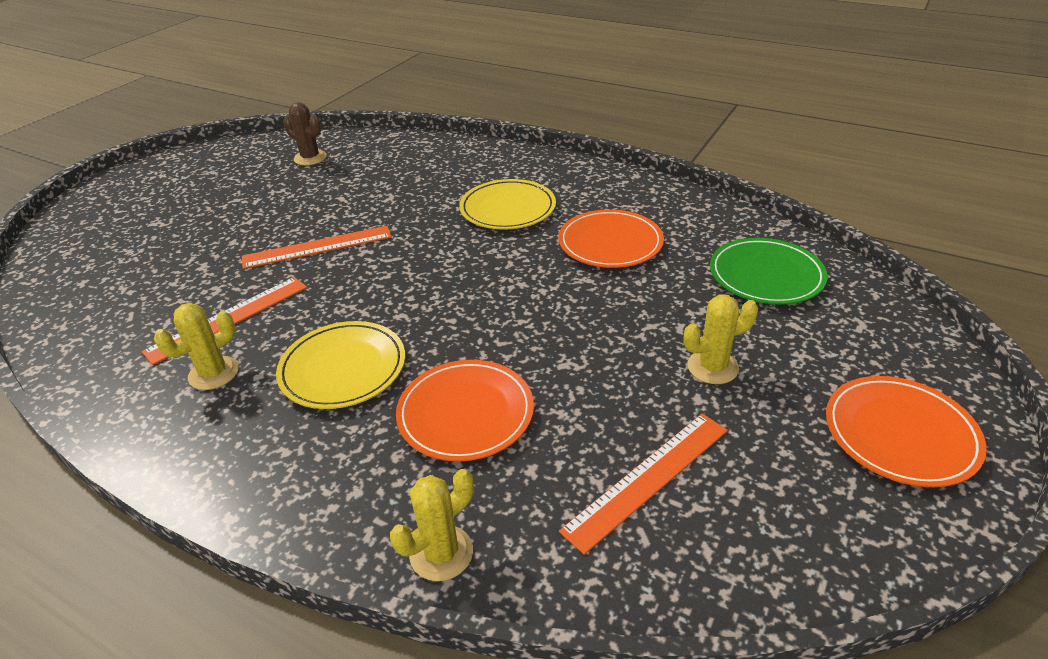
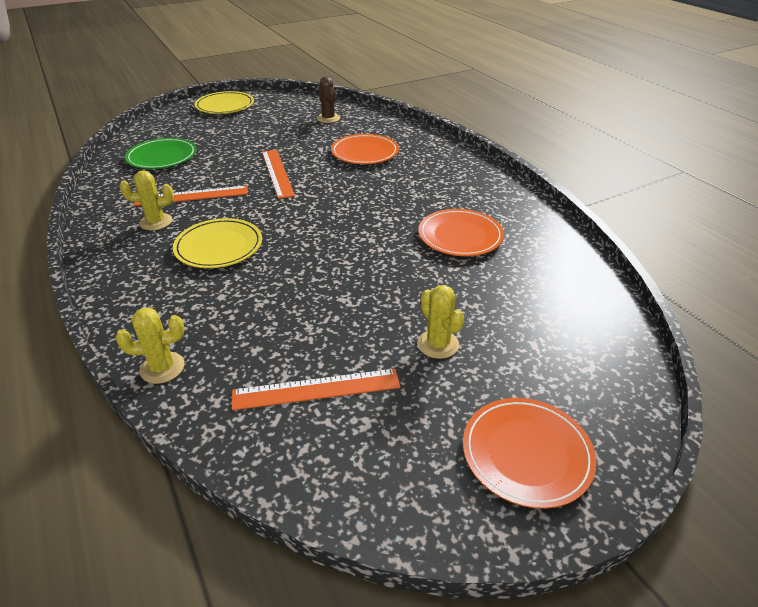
camera: 30 degrees right, 0 degrees up
(317, 247) = (277, 173): orange ruler -> orange ruler turned 60 degrees clockwise
(465, 413) = (255, 300): orange plate -> orange plate (365, 152)
(508, 208) = (415, 189): yellow plate -> yellow plate (225, 106)
(712, 367) = (438, 344): yellow cactus -> yellow cactus turned 45 degrees clockwise
(766, 275) = (553, 302): green plate -> green plate (162, 157)

